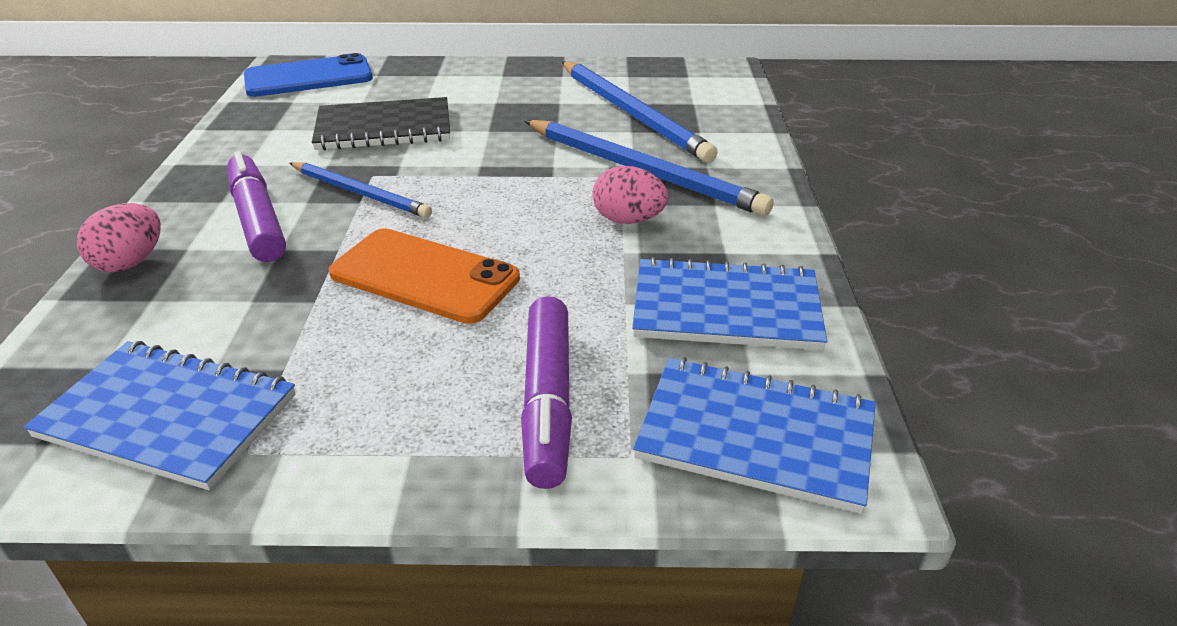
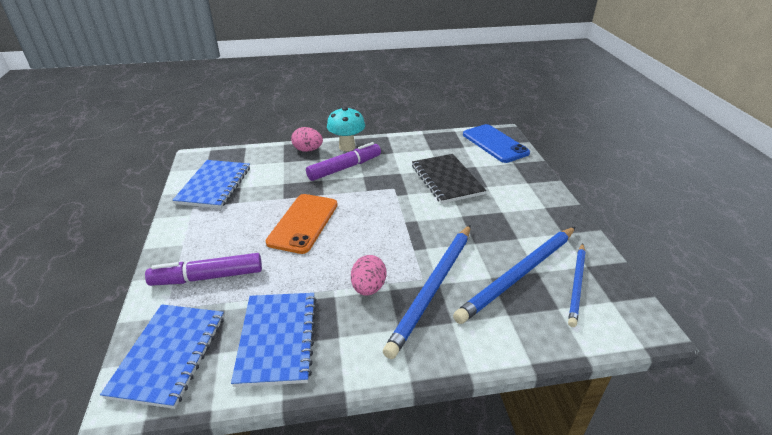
camera: 80 degrees right, 0 degrees up
(172, 211) = (347, 147): none -> turquoise mushroom
(360, 193) = (375, 188): blue pencil -> blue pencil (577, 285)

